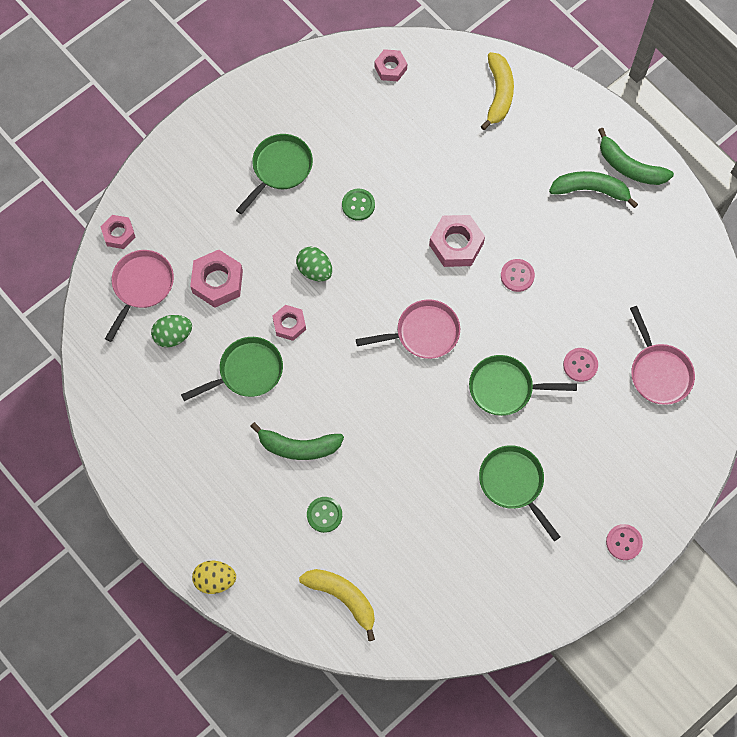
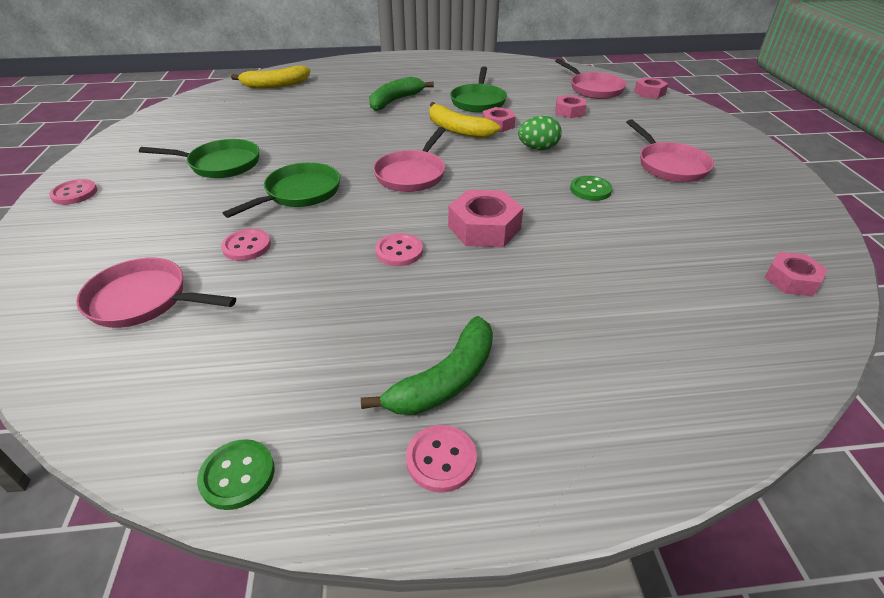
camera: 125 degrees right, 30 degrees down
(173, 335) = (539, 88): green egg -> none
(215, 580) = (354, 60): yellow egg -> none
(217, 282) = (569, 111): pink nut -> pink nut, size x0.63
(280, 169) = (669, 165): green pan -> pink pan
(324, 515) = (335, 95): green button -> green button (237, 475)
(498, 94) = (697, 365): yellow banana -> yellow banana (457, 130)
(630, 167) = (441, 459): green banana -> pink button

